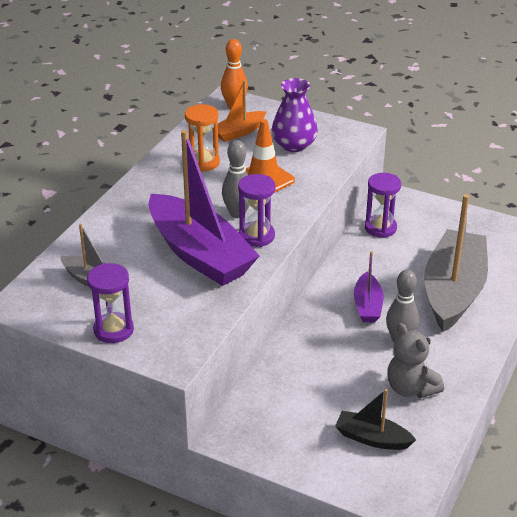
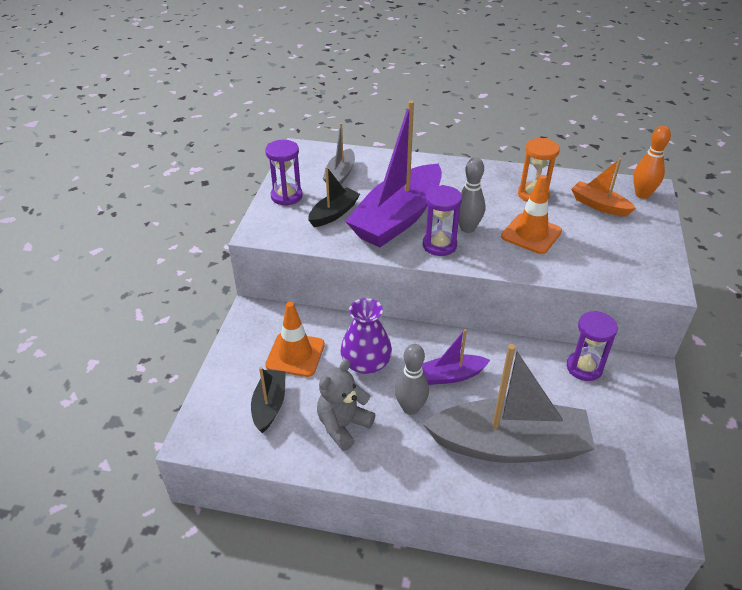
camera: 75 degrees right, 5 degrees up
(168, 297) = (334, 213): none -> black boat
(294, 145) = (605, 243): purple vase -> purple vase (366, 363)
(306, 409) = (295, 355): none -> orange traffic cone

